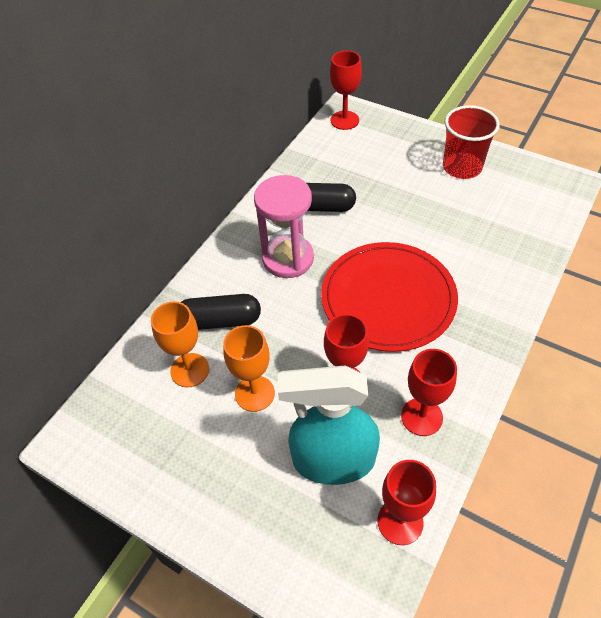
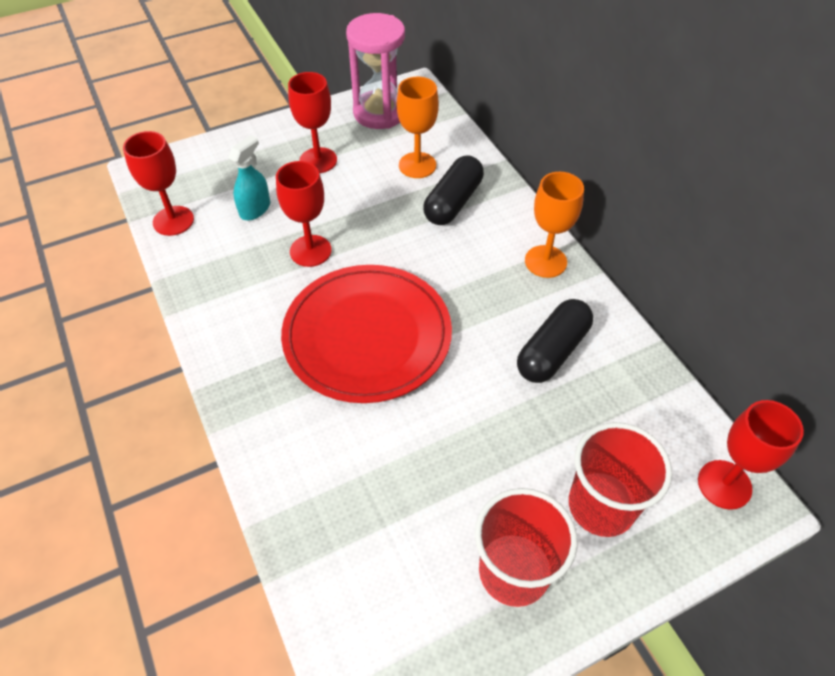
camera: 120 degrees right, 0 degrees up
(254, 393) = (357, 192): orange goblet -> orange goblet (545, 261)
(288, 258) = (491, 284): pink hourglass -> pink hourglass (379, 113)
(333, 460) = (255, 209): turquoise spray bottle -> turquoise spray bottle, size x0.50
(398, 153) = (601, 506): none -> red cup
(421, 417) = (229, 282): red goblet -> red goblet (318, 160)

